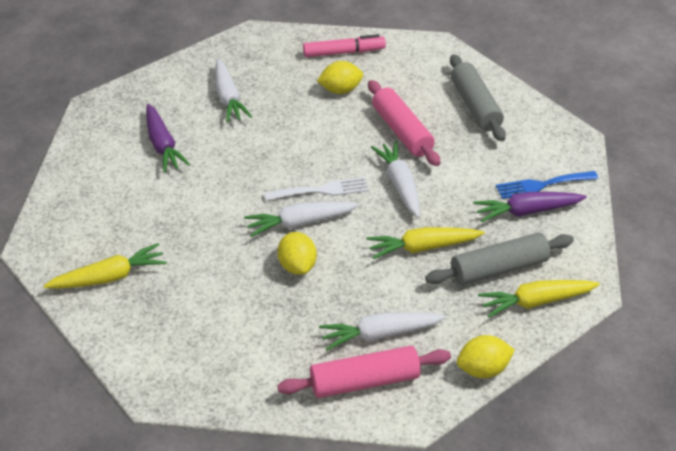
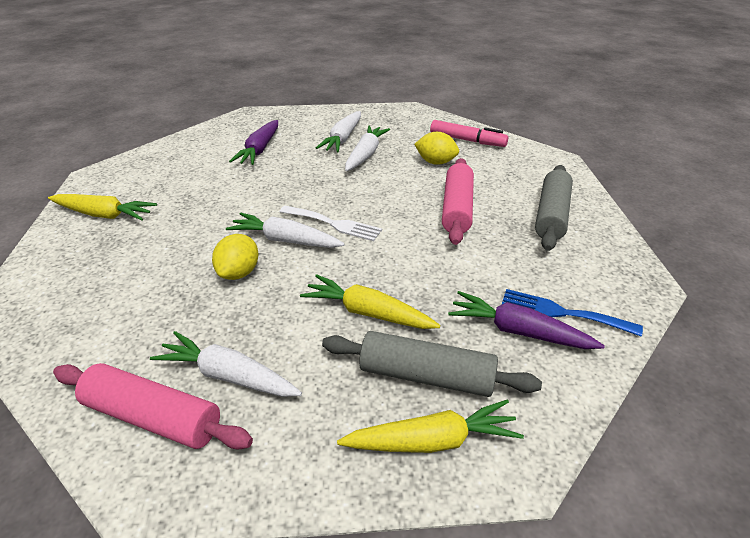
camera: 35 degrees right, 5 degrees down
(399, 184) = (408, 248): white carrot -> white carrot (365, 154)
(483, 369) = (283, 488): yellow lemon -> none
(535, 302) = (432, 440): yellow carrot -> yellow carrot turned 150 degrees clockwise

